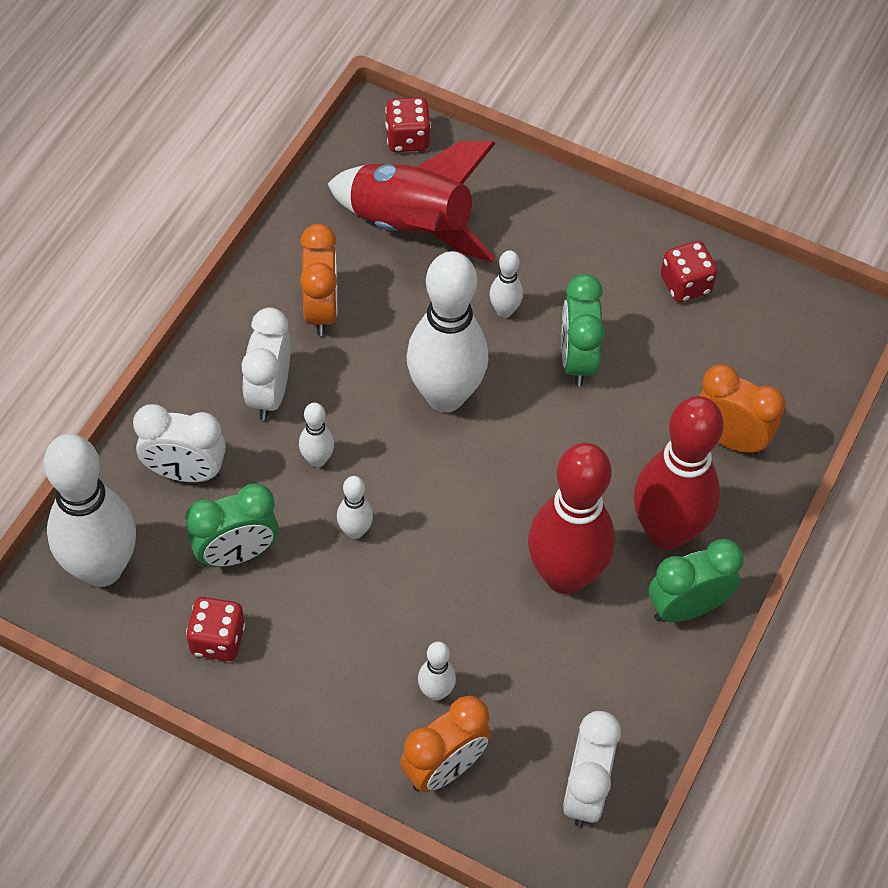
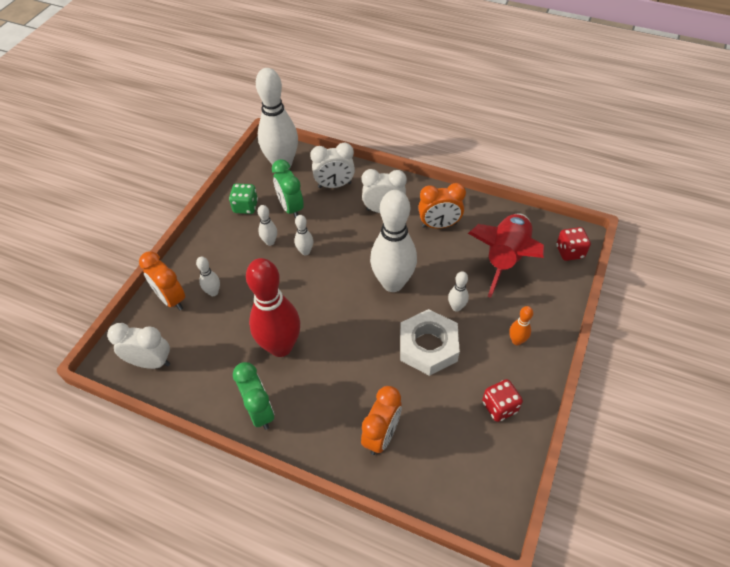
camera: 90 degrees right, 5 degrees down
(185, 472) = (334, 185): white clock -> white clock turned 105 degrees counterclockwise
(217, 640) = (245, 207): red dice -> green dice
(317, 459) = (346, 233): white bowling pin -> white bowling pin (270, 242)
(574, 243) = (516, 341): none -> orange bowling pin
(577, 360) = (428, 346): green clock -> white nut
(666, 531) = (311, 399): red bowling pin -> none

